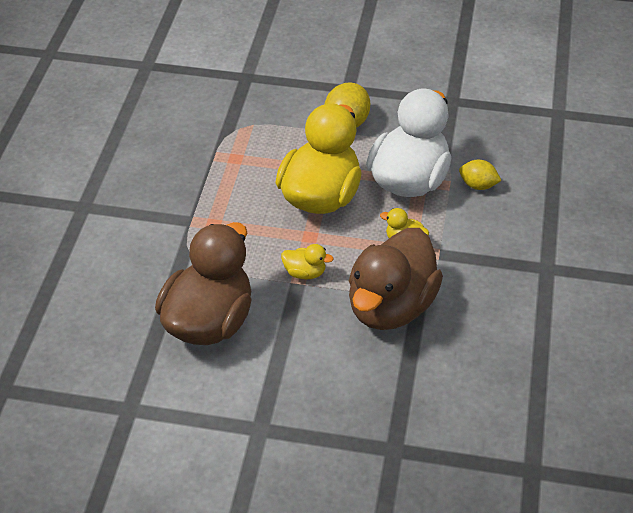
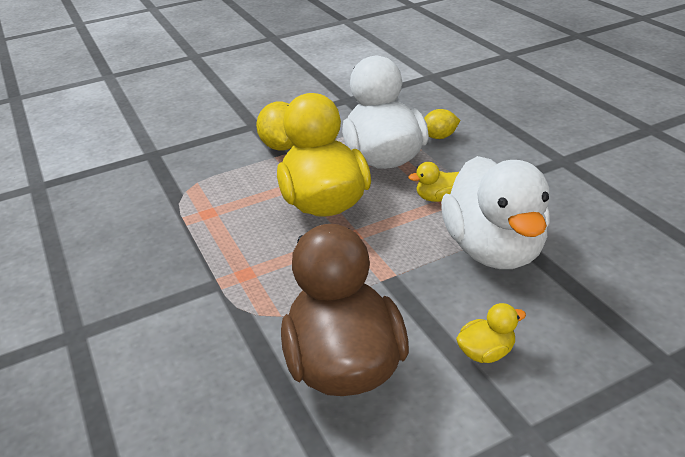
camera: 35 degrees left, 10 degrees down
(305, 273) = (384, 265): yellow duck -> yellow duck (486, 352)
(391, 307) = (493, 249): brown duck -> white duck

